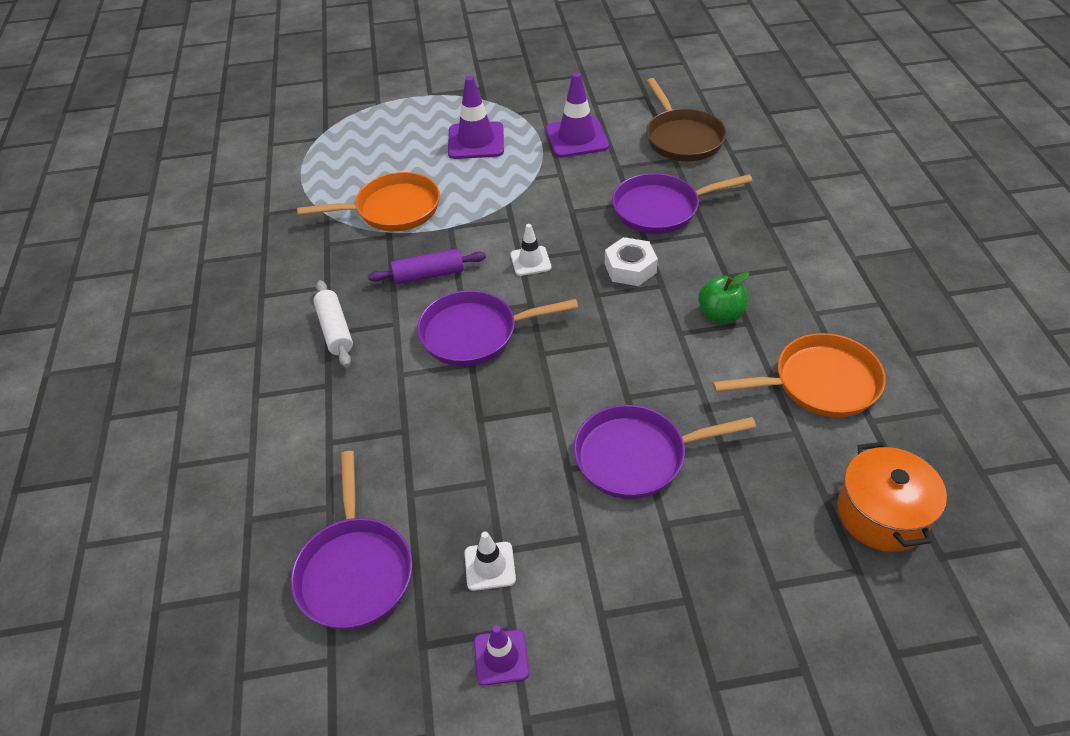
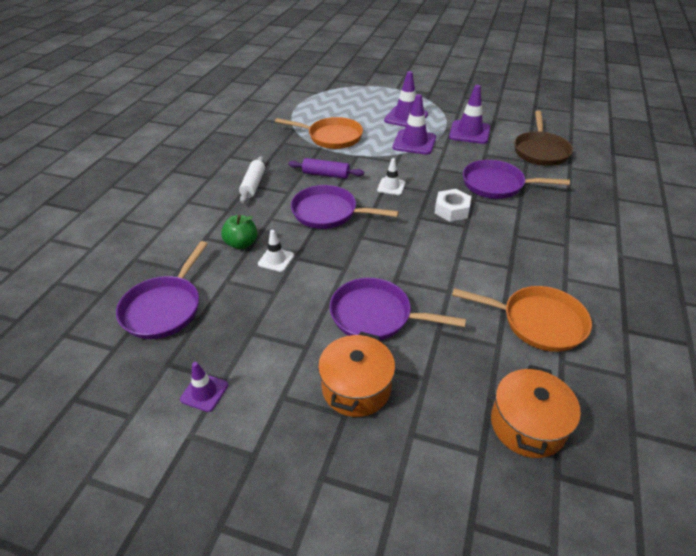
camera: 25 degrees right, 5 degrees down
(490, 566) = (238, 338): white traffic cone -> white traffic cone (276, 260)
(514, 179) = (414, 142): none -> purple traffic cone
(678, 560) = (356, 388): none -> orange pot
(720, 314) = (494, 256): green apple -> green apple (241, 244)

